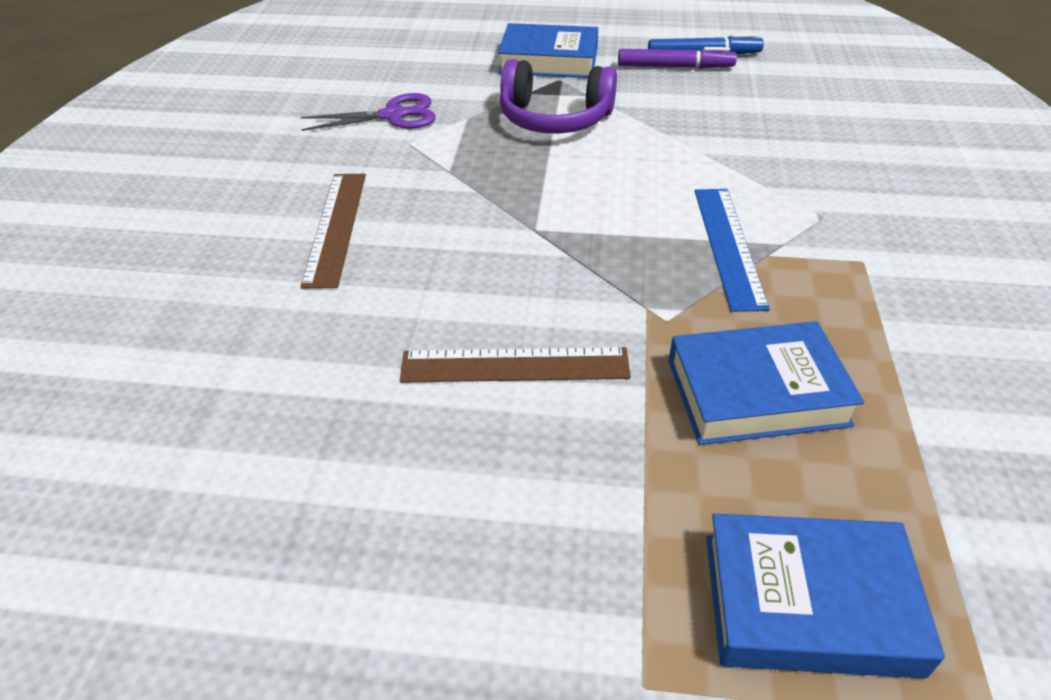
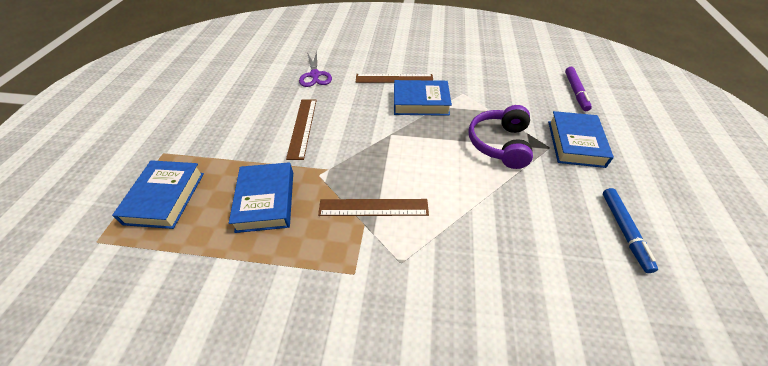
camera: 90 degrees right, 5 degrees up
(394, 115) = (488, 87): purple scissors -> purple scissors (315, 75)
(433, 192) = (420, 102): none -> blue book
(675, 67) = (593, 210): purple marker -> purple marker (575, 92)
(729, 246) = (373, 208): blue ruler -> brown ruler

